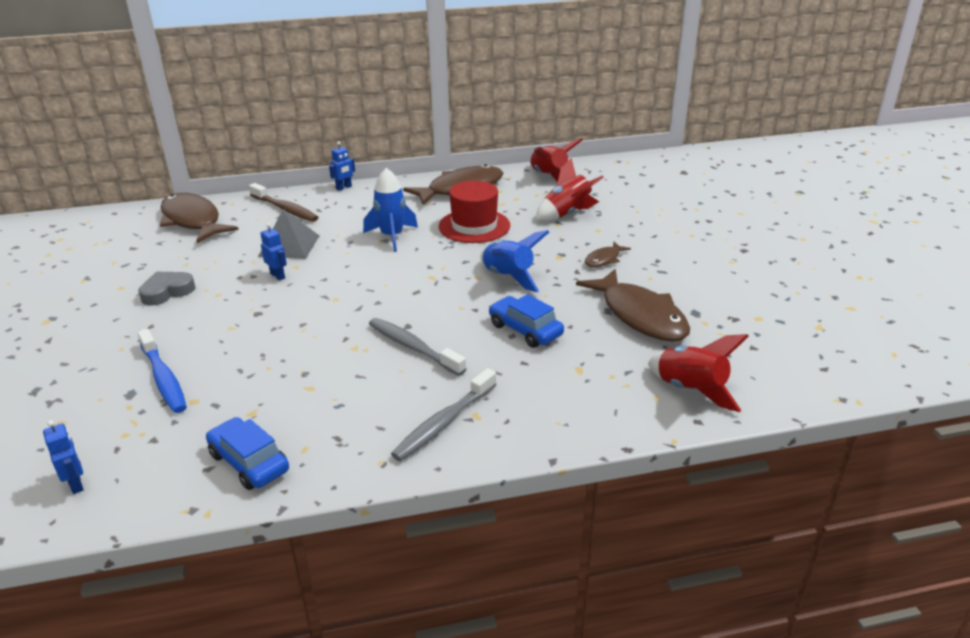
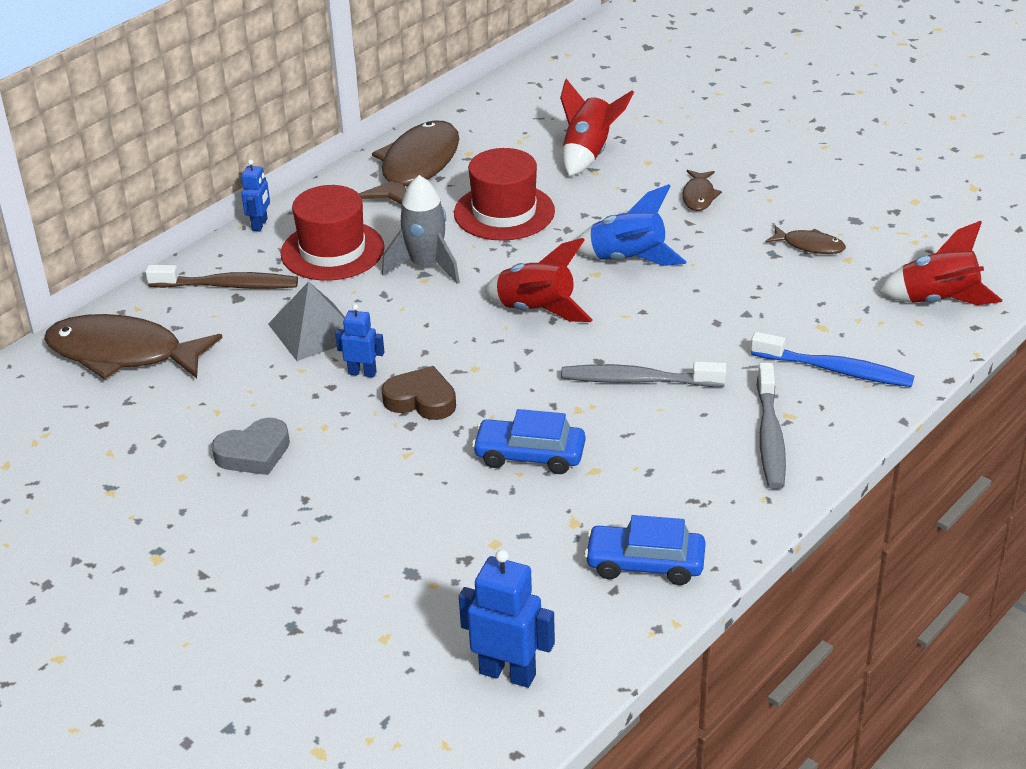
camera: 35 degrees left, 5 degrees up
(76, 484) = (508, 673): blue robot -> blue robot, size x1.65
(164, 379) = (423, 540): blue toothbrush -> blue toothbrush (836, 370)
(167, 292) = (254, 453): grey heart -> grey heart turned 135 degrees counterclockwise
(283, 303) = (421, 400): none -> brown heart
(358, 212) = (332, 251): none -> red hat
(392, 236) = (426, 266): blue rocket -> grey rocket
(525, 330) = (722, 310): blue car -> blue car (529, 455)
(549, 176) = (501, 109): red rocket -> red rocket (536, 310)
(640, 315) = (810, 246): brown fish -> brown fish, size x0.47

